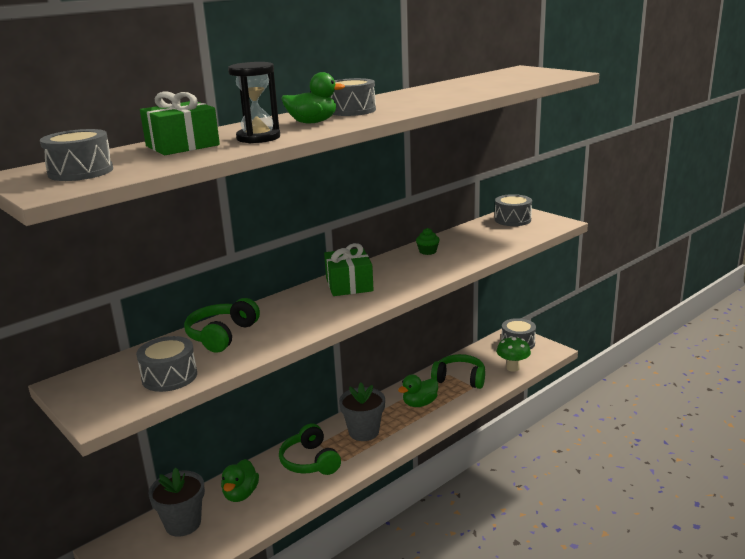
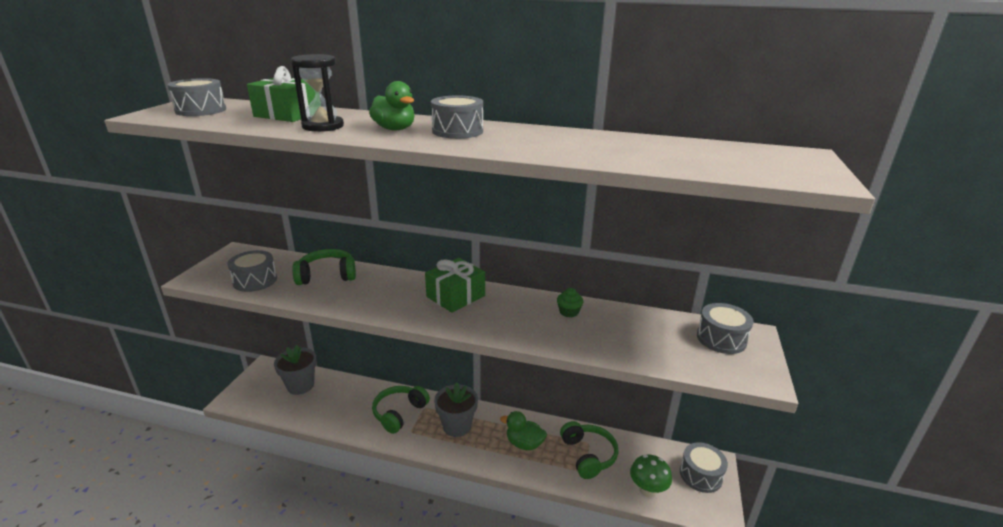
camera: 55 degrees right, 5 degrees up
(241, 494) = (342, 396): green duck -> none

